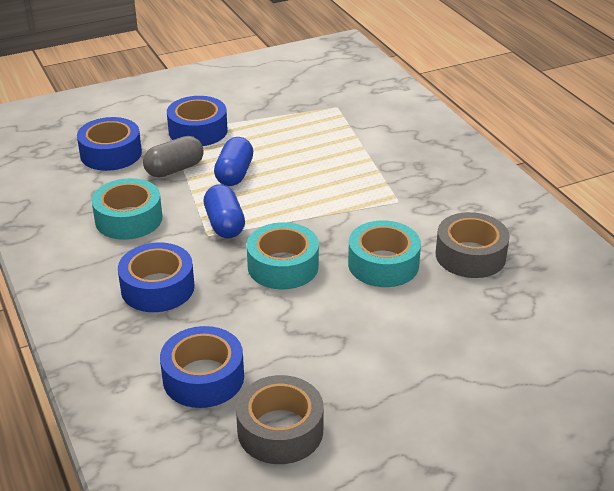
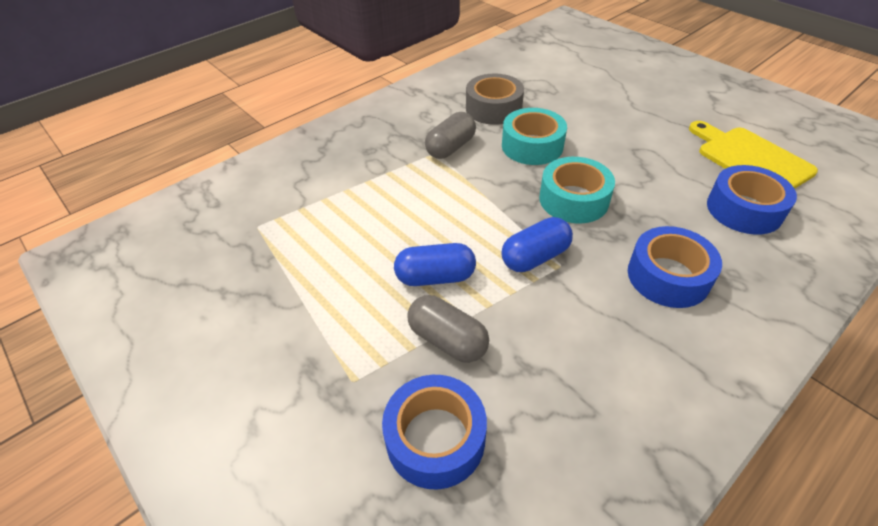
camera: 105 degrees left, 10 degrees up
(128, 219) = (575, 348): turquoise tape -> none
(198, 131) = (342, 347): blue tape -> none
(280, 430) = (750, 159): grey tape -> yellow cutting board
(403, 211) = (450, 147): none -> grey capsule

